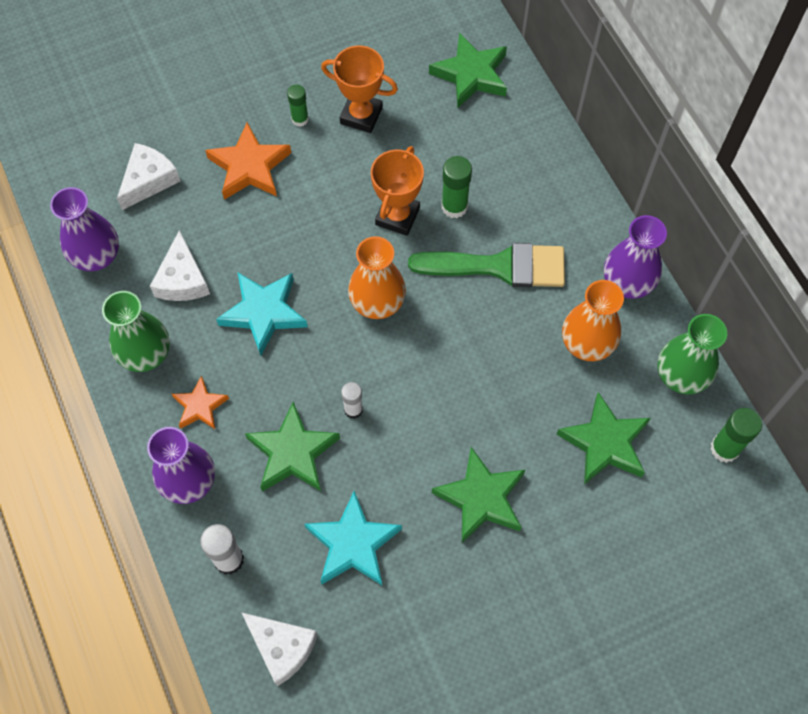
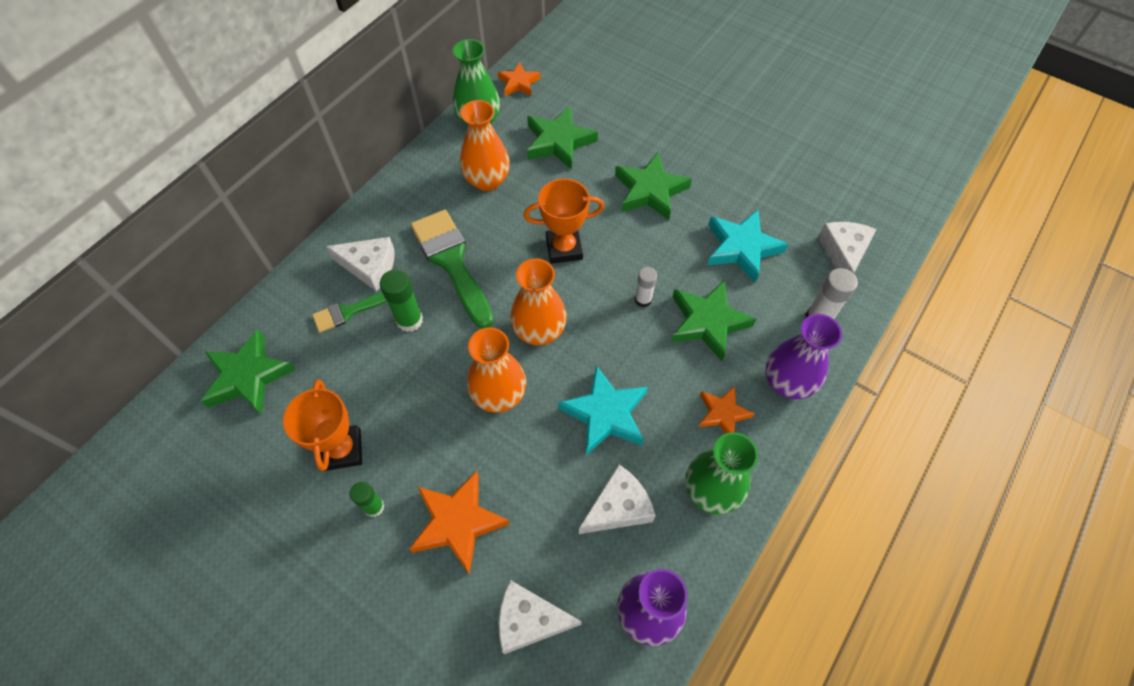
camera: 120 degrees left, 5 degrees down
(335, 242) = (499, 395): none -> orange vase
(397, 216) = (444, 359): orange trophy -> orange trophy (564, 248)
(492, 164) = (348, 312): none -> green brush
(534, 198) = (369, 267): none -> white cheese
(627, 283) = (419, 177): purple vase -> none
(724, 448) = (519, 83): green glue stick -> orange star

